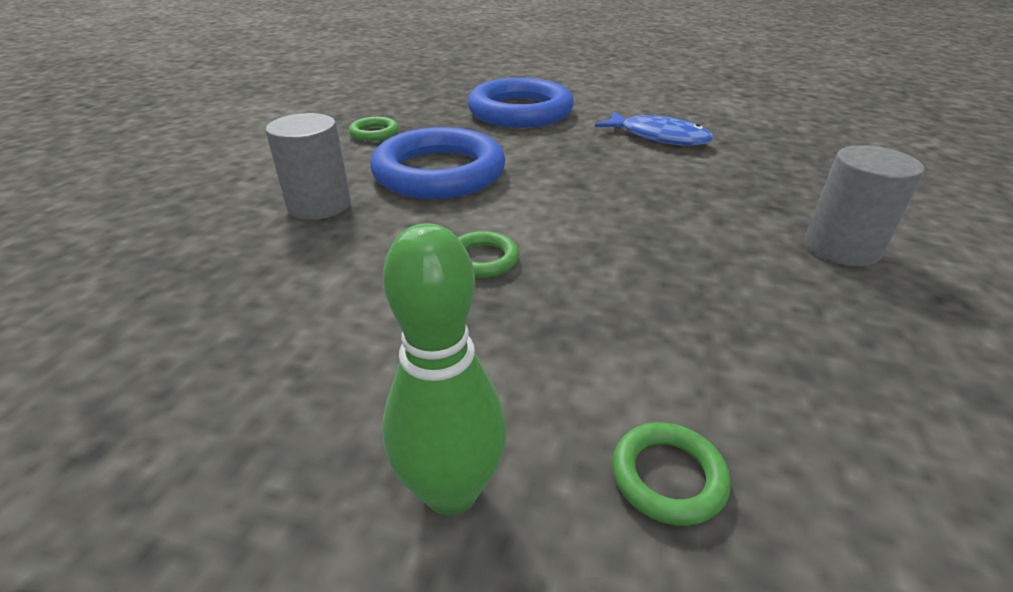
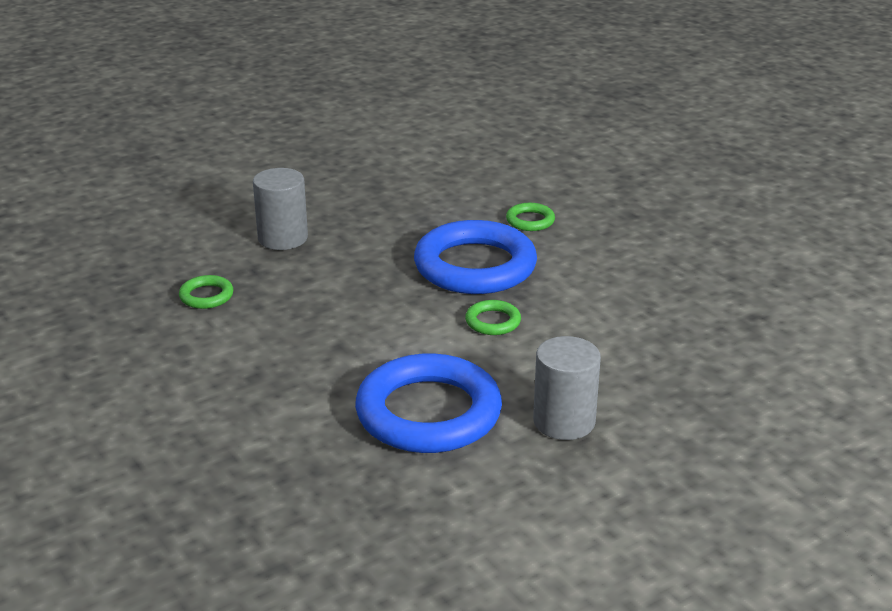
camera: 140 degrees left, 5 degrees down
(374, 133) = (423, 514): green ring -> green ring (206, 296)
(451, 491) = (611, 248): green bowling pin -> none
(520, 111) = (216, 472): blue ring -> blue ring (475, 266)
(658, 137) = (175, 361): blue fish -> none

